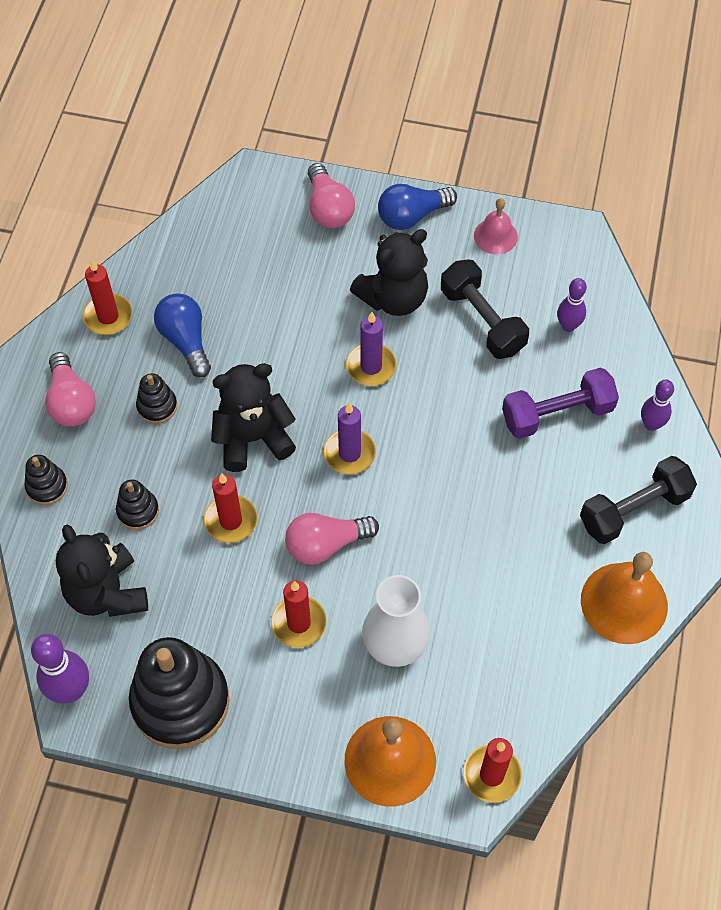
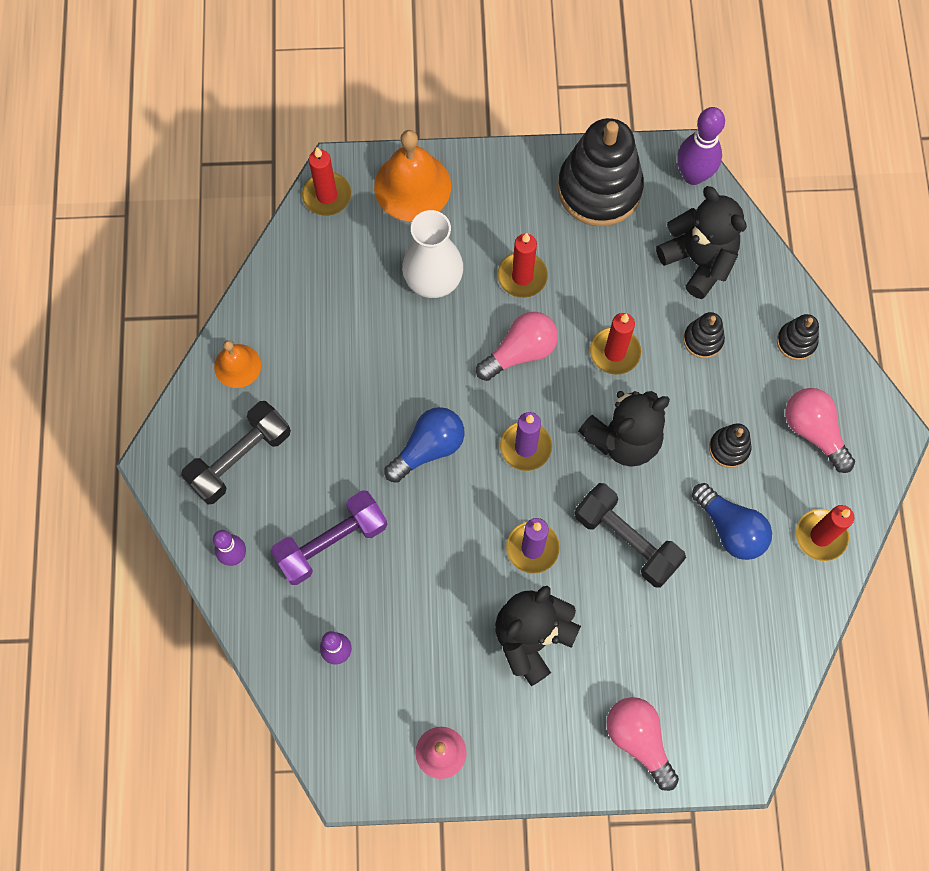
camera: 165 degrees right, 10 degrees up
(412, 216) = (542, 755): blue light bulb -> blue light bulb (428, 448)
(482, 320) = (431, 635): black dumbbell -> black dumbbell (626, 540)
(624, 603) = (237, 366): orange bell -> orange bell, size x0.58

